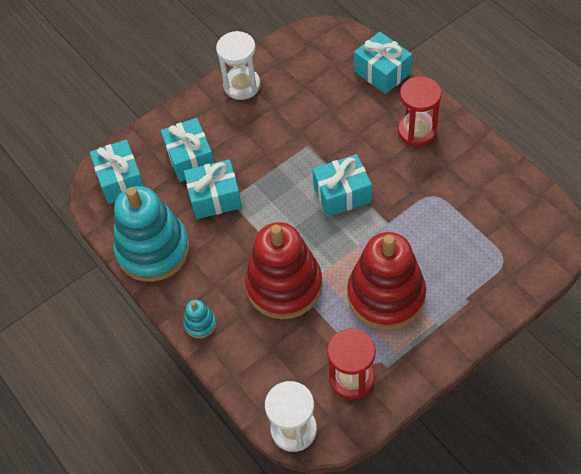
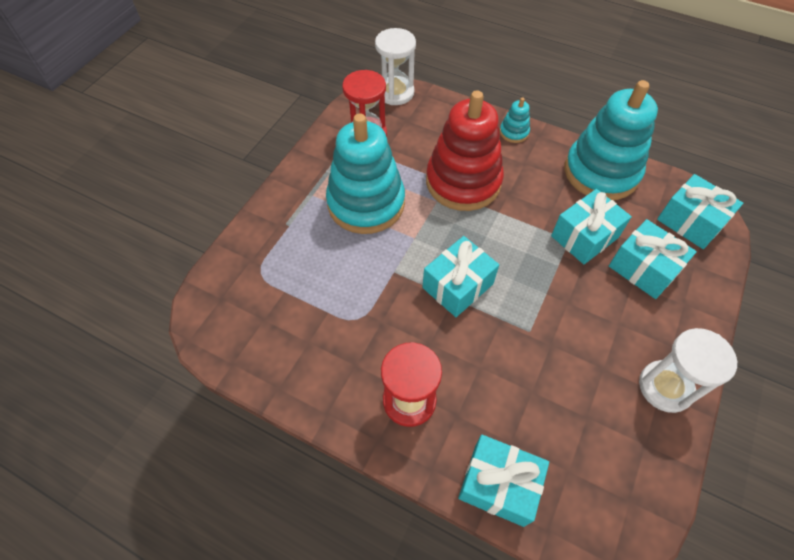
camera: 150 degrees right, 0 degrees up
(386, 295) = (366, 203): red stacking toy -> turquoise stacking toy

